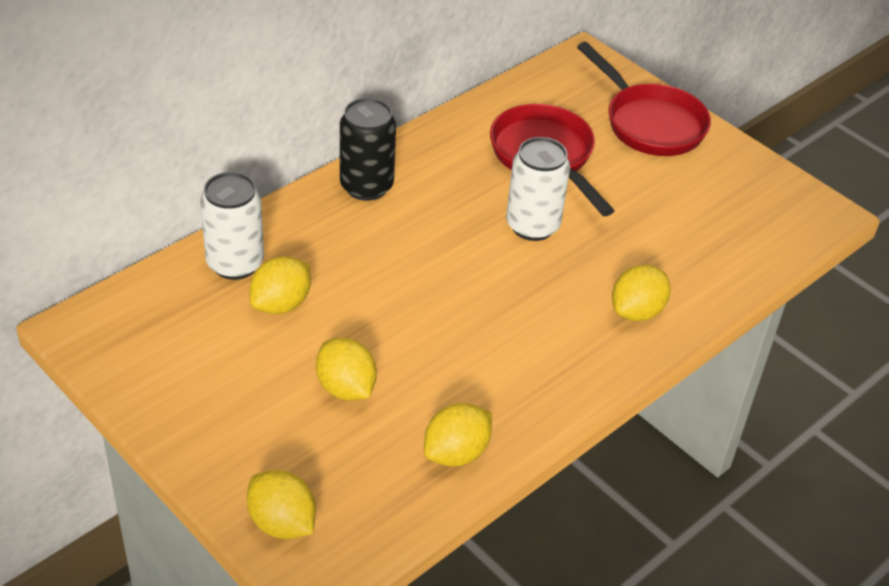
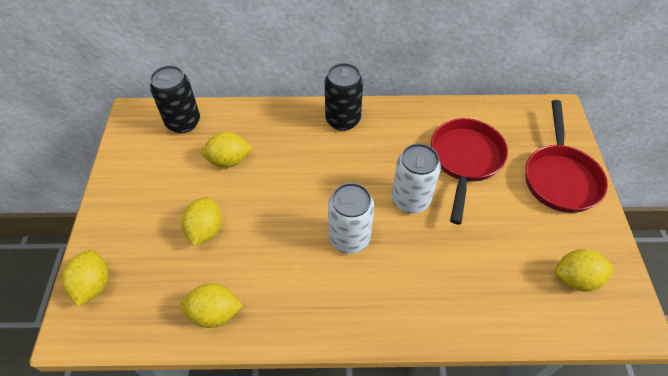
camera: 45 degrees right, 10 degrees up
(164, 297) = (183, 122): none -> black can
(235, 263) = (233, 124): white can -> white can (349, 238)
(637, 311) = (416, 300): yellow lemon -> yellow lemon (575, 279)

